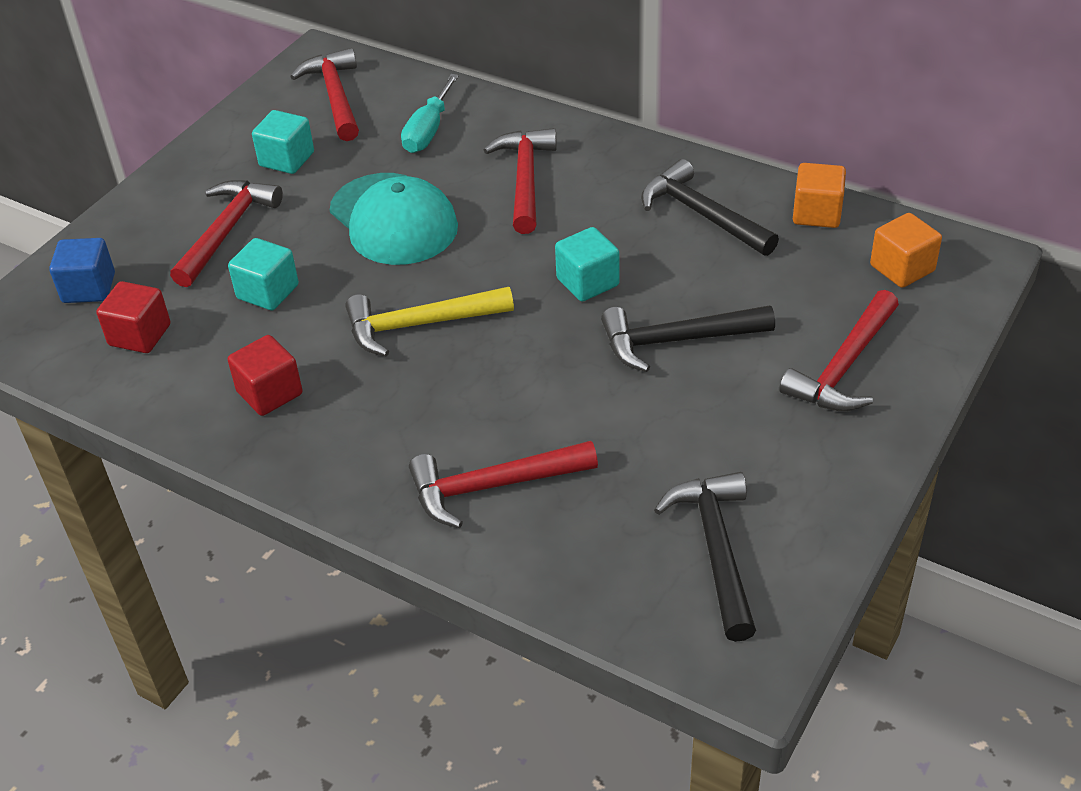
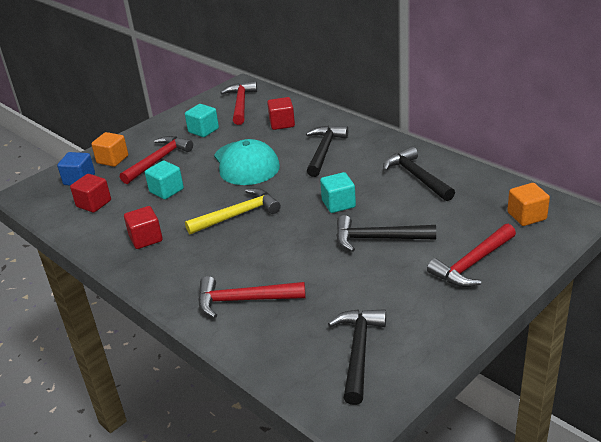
camera: 15 degrees right, 10 degrees down
(419, 325) = (238, 215): yellow hammer -> yellow hammer turned 150 degrees clockwise
(428, 131) = (282, 123): turquoise screwdriver -> red cube
(525, 179) = (324, 151): red hammer -> black hammer
(816, 213) = (484, 183): orange cube -> orange cube (112, 159)

